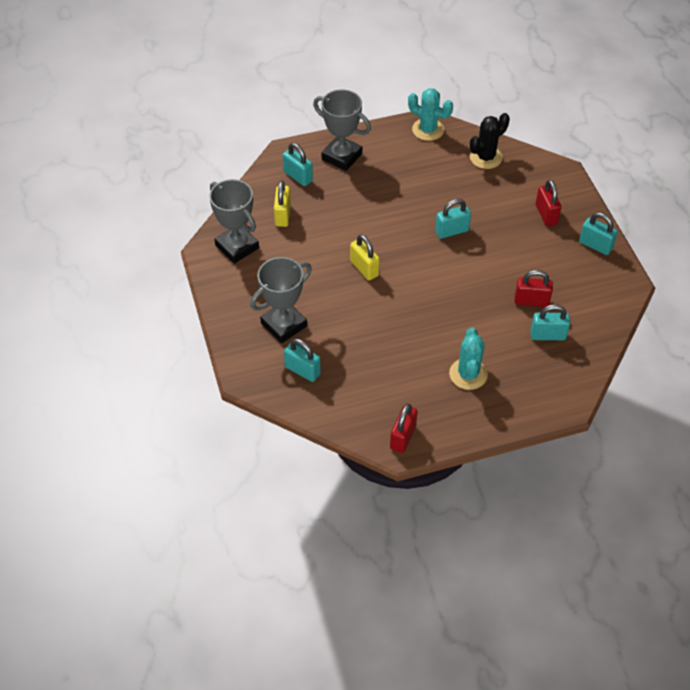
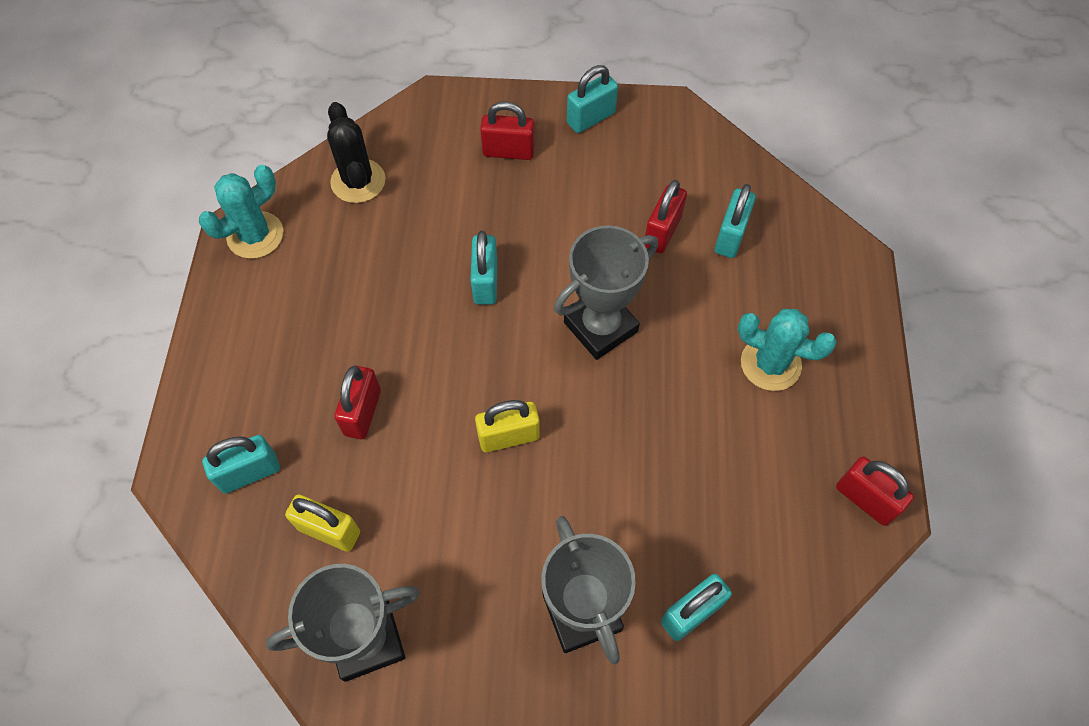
camera: 70 degrees left, 10 degrees up
(342, 156) = (241, 384): grey trophy -> grey trophy (600, 327)
(349, 206) = (362, 412): none -> red padlock

